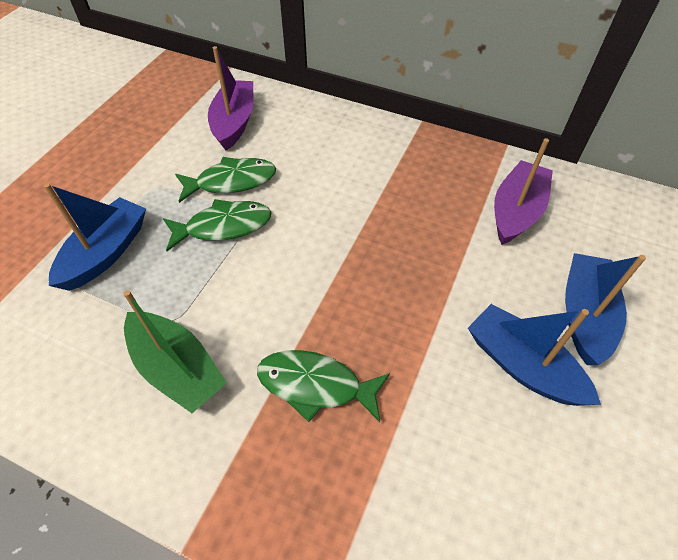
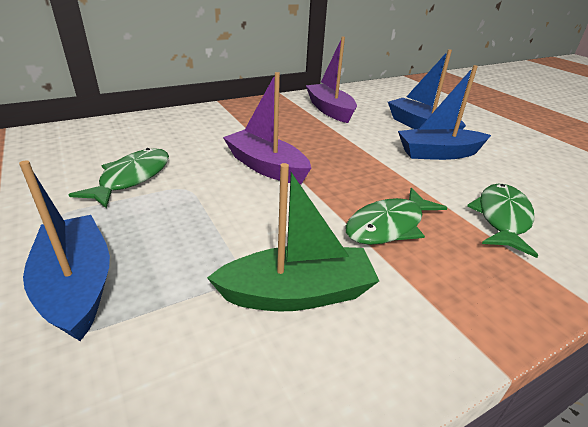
camera: 55 degrees left, 20 degrees down
(224, 226) = (173, 201): green fish -> green fish (502, 218)
(234, 122) = (70, 151): purple boat -> purple boat (266, 167)

